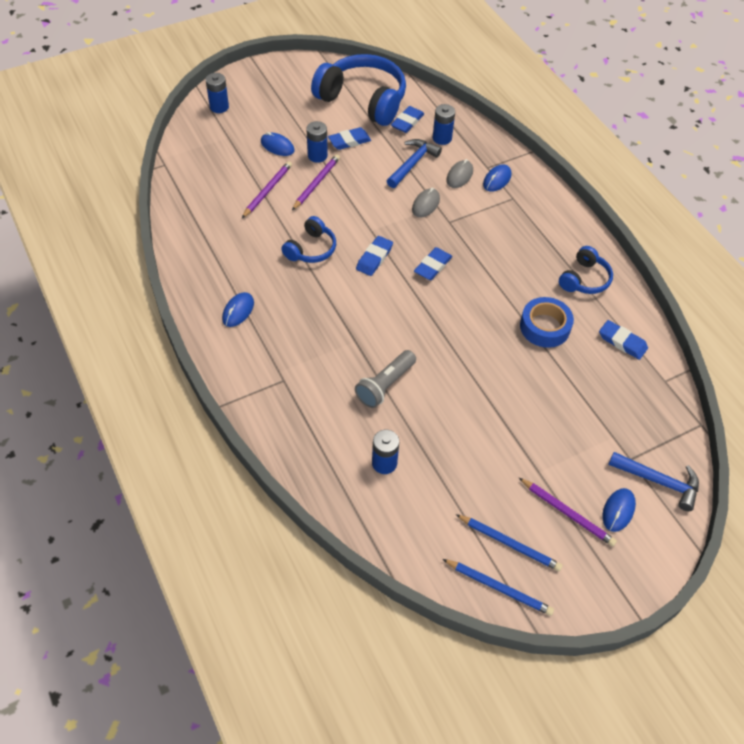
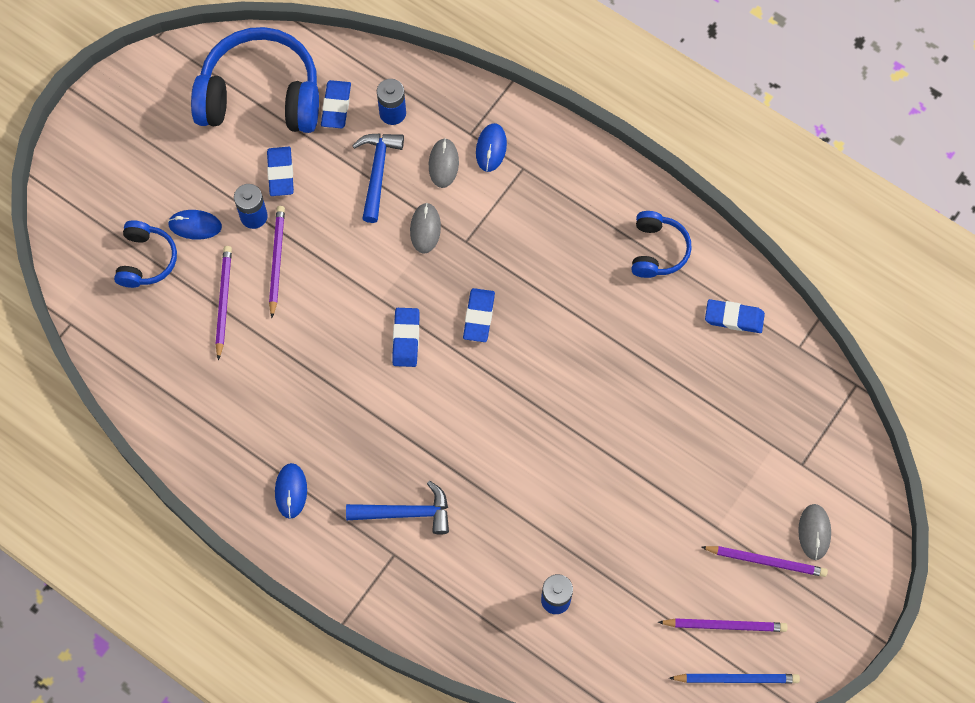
camera: 25 degrees left, 15 degrees up
(219, 107) = (82, 196): blue battery -> none
(311, 249) = (325, 362): blue headphones -> blue headphones (146, 260)
(349, 141) = (280, 173): blue eraser -> blue eraser turned 45 degrees counterclockwise
(385, 385) = (507, 505): grey flashlight -> none
(509, 543) = (724, 625): blue pencil -> purple pencil
(545, 327) = (642, 339): blue tape -> none
(618, 510) = (814, 532): blue mouse -> grey mouse
(658, 481) = (840, 477): blue hammer -> blue hammer (405, 512)

